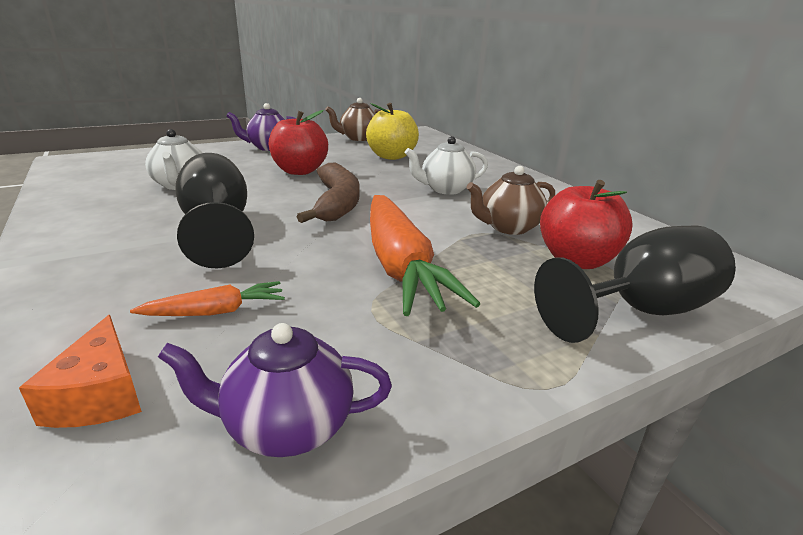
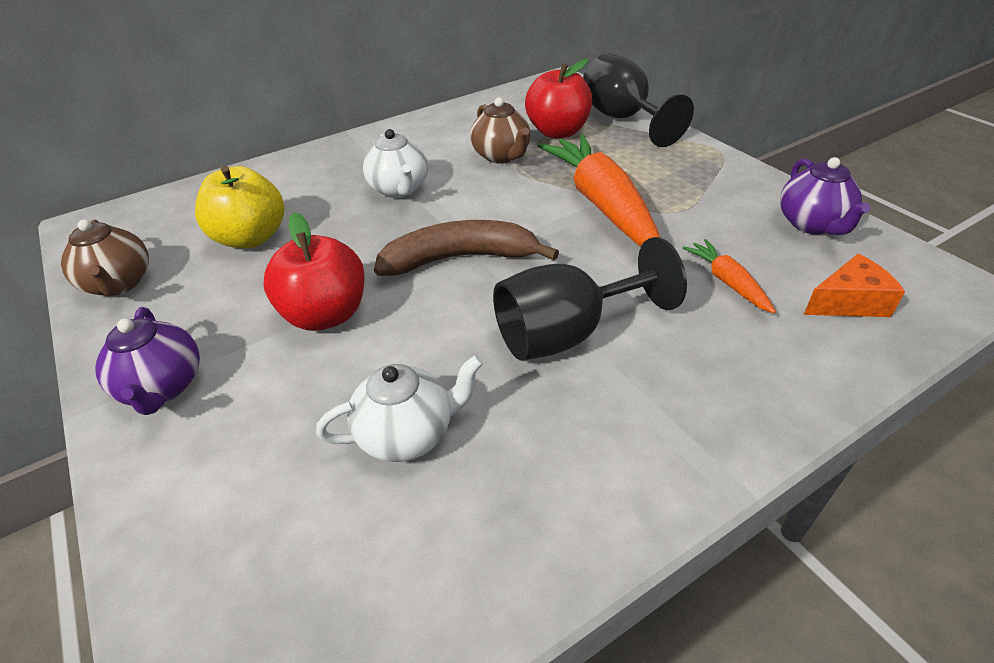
camera: 90 degrees left, 15 degrees up
(400, 265) = (602, 204): orange carrot -> orange carrot turned 90 degrees counterclockwise

